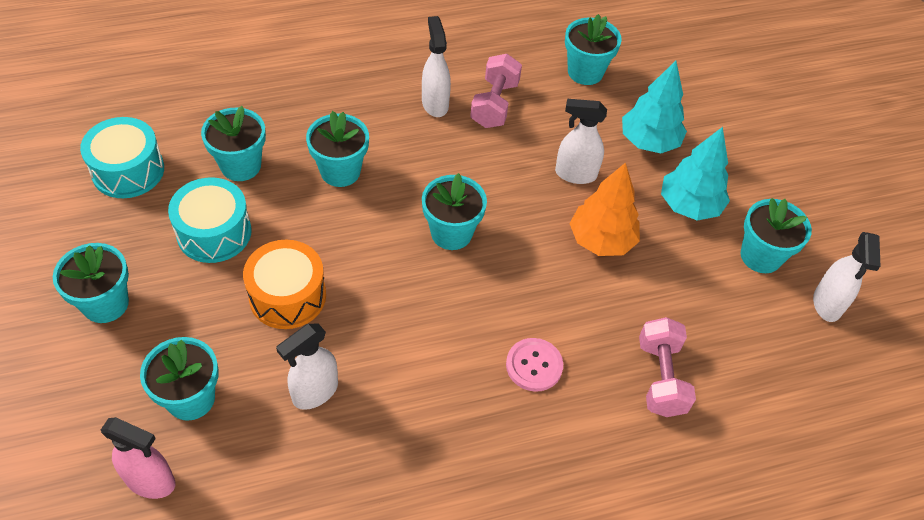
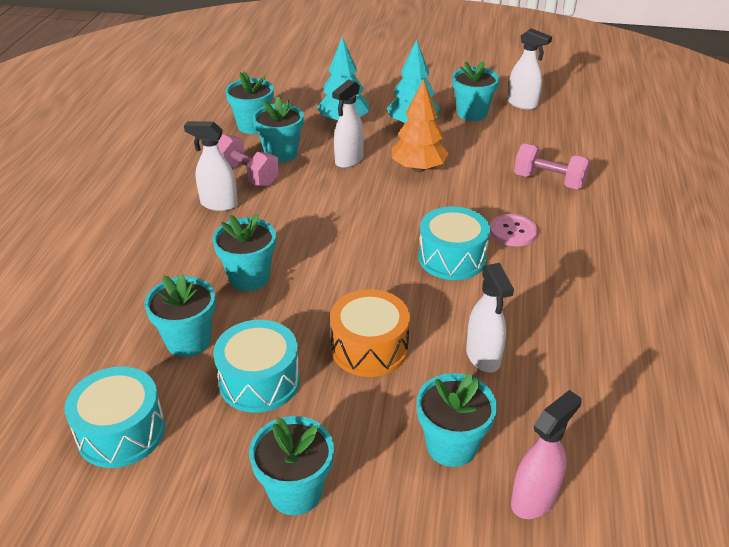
camera: 60 degrees left, 15 degrees down
(451, 233) = (363, 235): turquoise flower pot -> turquoise flower pot (281, 153)
(455, 321) = (452, 258): none -> turquoise drum

